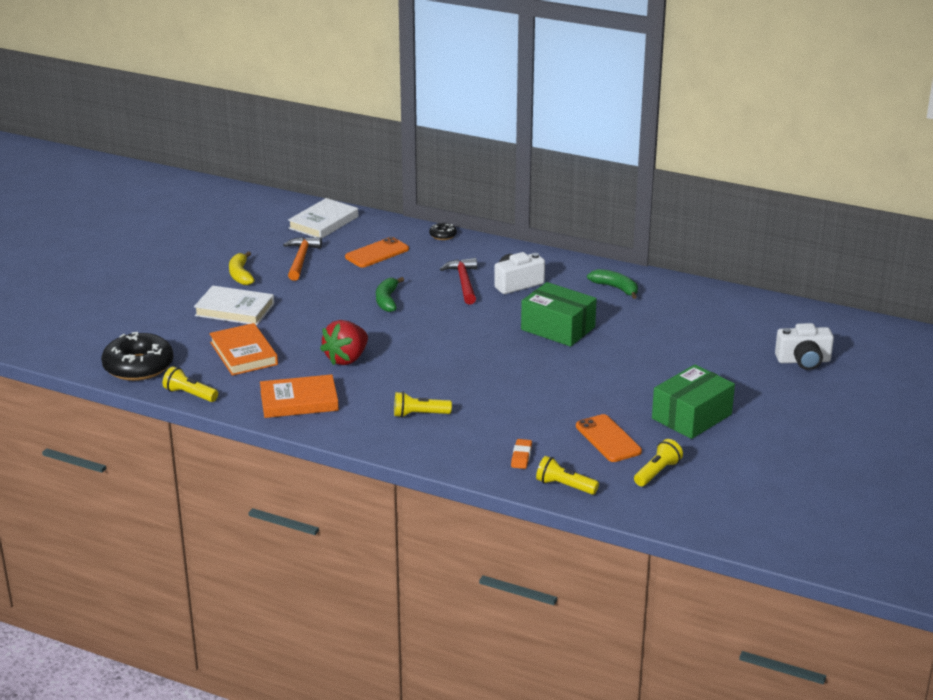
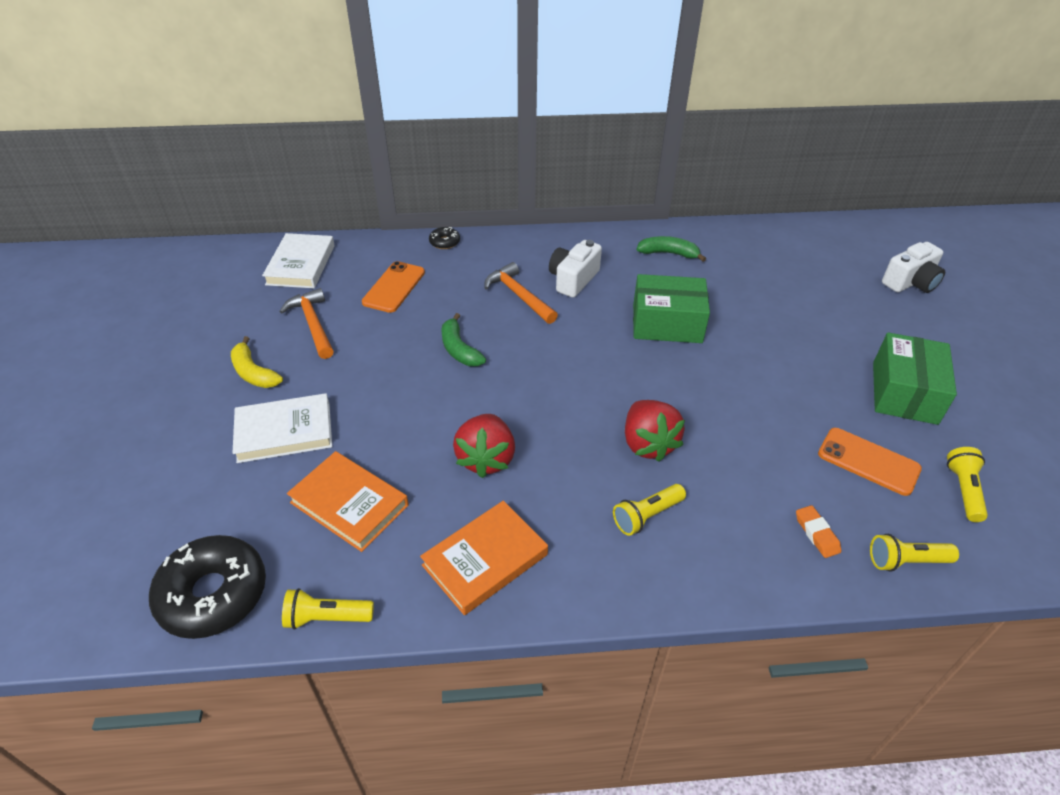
camera: 30 degrees left, 15 degrees up
(462, 384) = (648, 444): none -> red strawberry
(463, 282) = (519, 295): red hammer -> orange hammer

